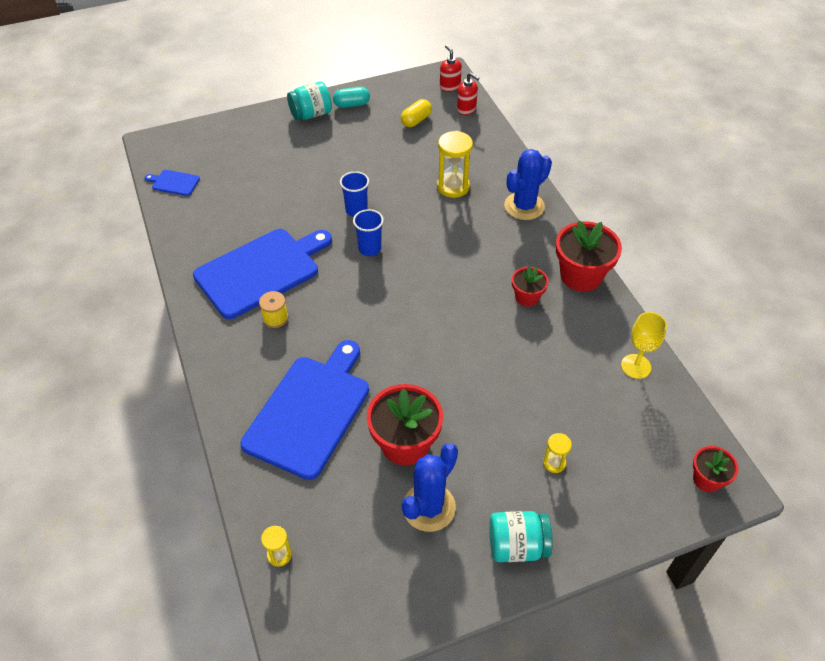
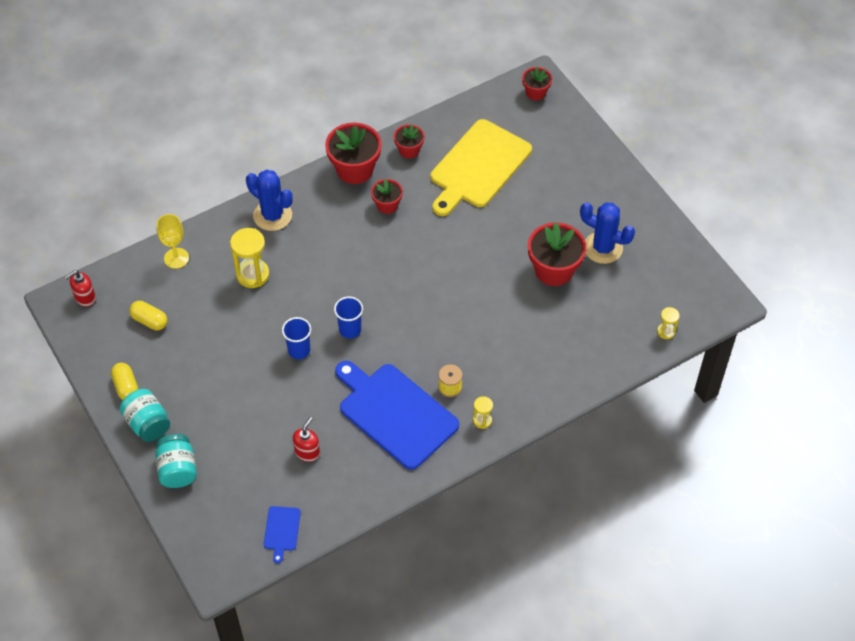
camera: 100 degrees left, 5 degrees up
(310, 411) = (541, 339): blue cutting board -> none
(352, 104) = (126, 387): turquoise capsule -> yellow capsule
(466, 109) = (125, 277): red soap dispenser -> red soap dispenser (307, 452)
(517, 546) = (617, 194): turquoise jar -> turquoise jar (178, 469)
(554, 463) = (546, 177): yellow hourglass -> yellow hourglass (482, 420)
(577, 391) = (478, 167): none -> yellow cutting board
(607, 327) = (409, 150): none -> red flower pot
(636, 366) = (445, 132): yellow goblet -> yellow goblet (176, 258)

